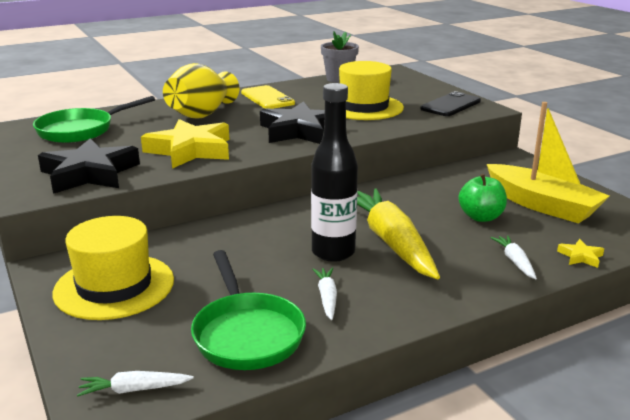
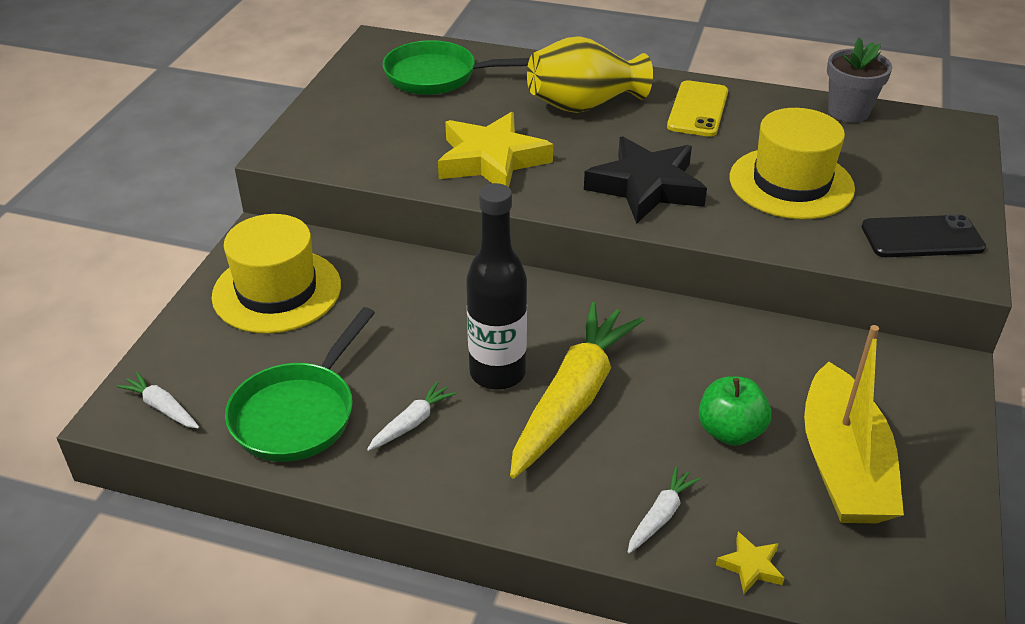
camera: 45 degrees right, 15 degrees up
(89, 174) = (363, 148): black star -> none

